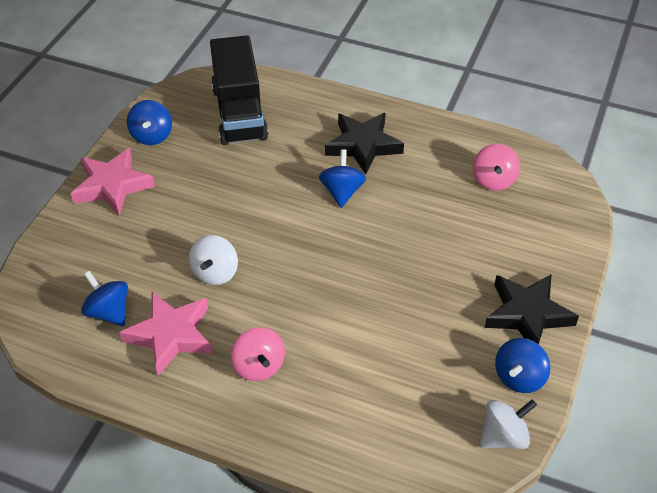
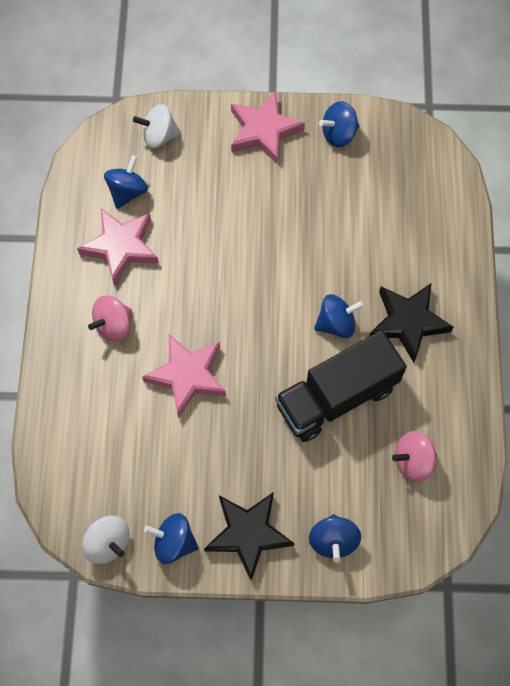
camera: 70 degrees right, 20 degrees up
(215, 273) = (198, 254): white spinning top -> white spinning top (159, 136)
(239, 113) = (403, 195): black truck -> black truck (336, 396)
(345, 317) = (187, 376): none -> pink star
(551, 254) = (333, 540): none -> blue spinning top

